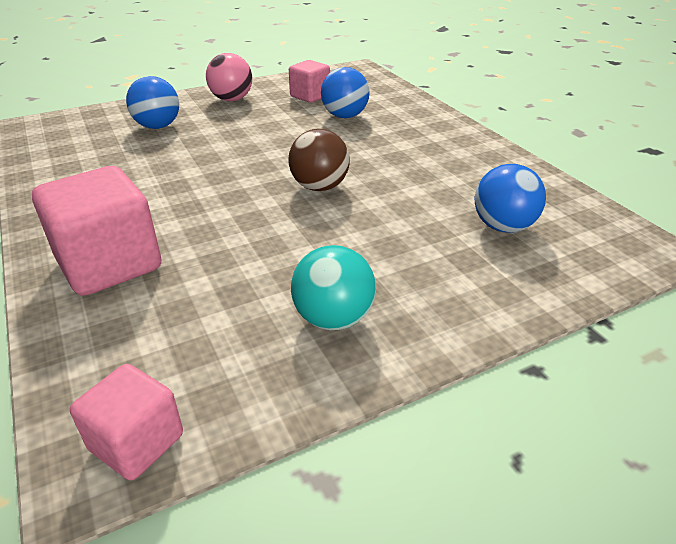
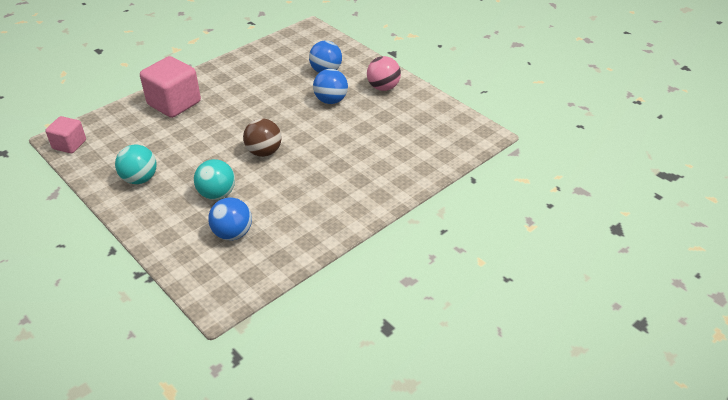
camera: 75 degrees right, 5 degrees up
(310, 96) = (407, 121): pink cube -> none
(344, 116) = (376, 144): blue ball -> blue ball (331, 100)
(407, 234) = (217, 194): none -> turquoise ball

